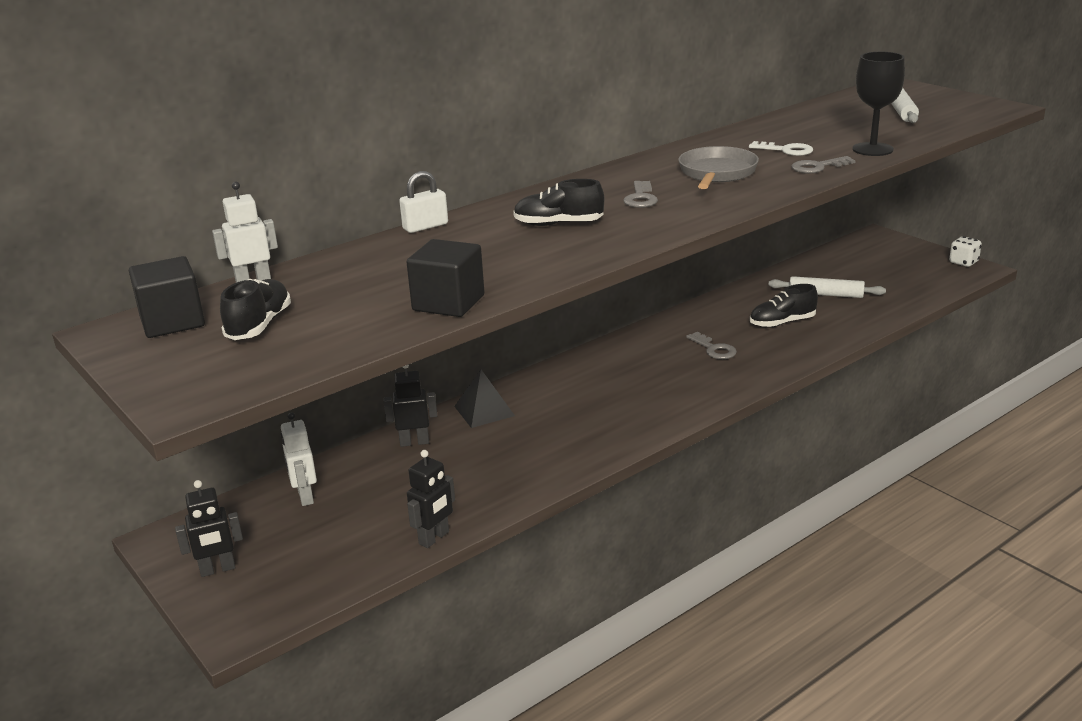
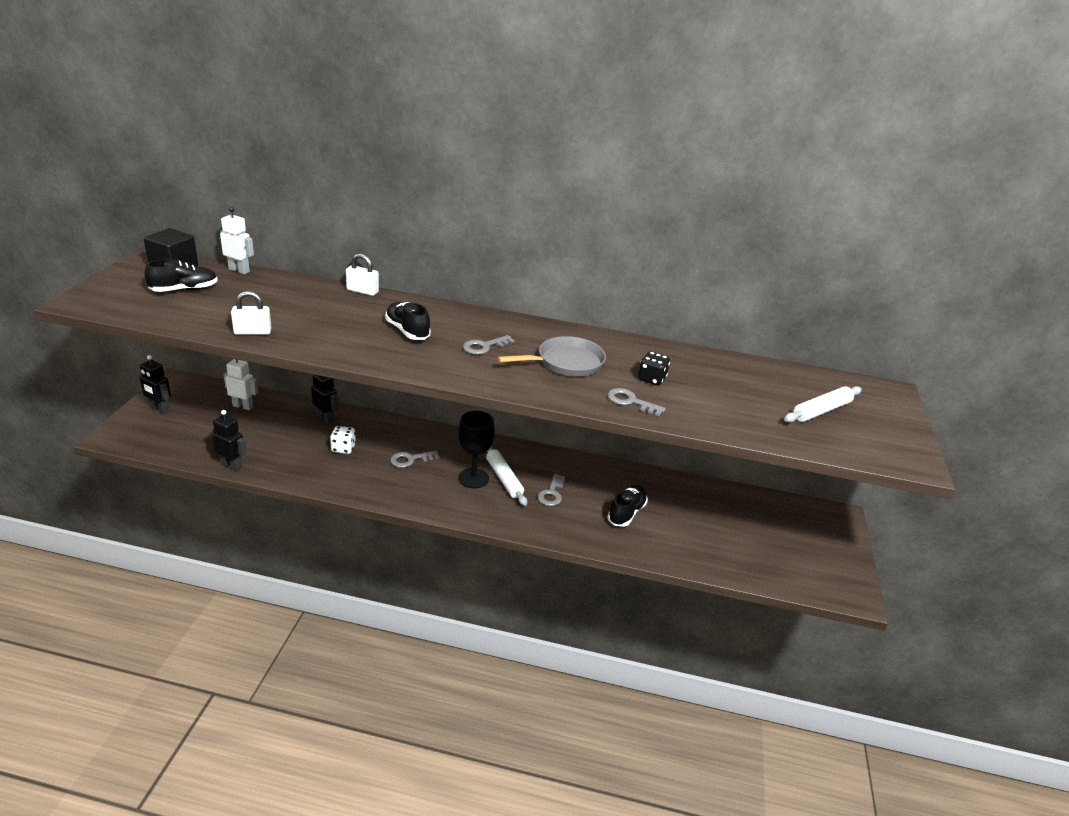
camera: 45 degrees right, 5 degrees up
(305, 497) = (243, 406): white robot -> white robot turned 75 degrees clockwise
(434, 538) = (232, 466): black robot -> black robot turned 150 degrees counterclockwise
(448, 303) = (252, 332): black cube -> white padlock
(484, 411) = (381, 429): black pyramid -> none
(566, 410) = (410, 459): none -> grey key
(782, 323) = (626, 513): black shoe -> black shoe turned 90 degrees clockwise
(786, 150) = (651, 379): white key -> black dice
(825, 294) = (698, 520): white rolling pin -> white rolling pin (504, 478)
(872, 149) = (704, 417): black goblet -> black goblet (473, 478)
(963, 262) = (856, 583): white dice -> white dice (343, 448)

